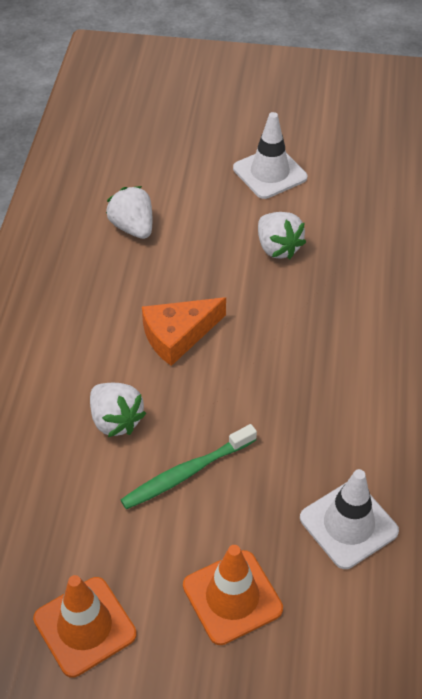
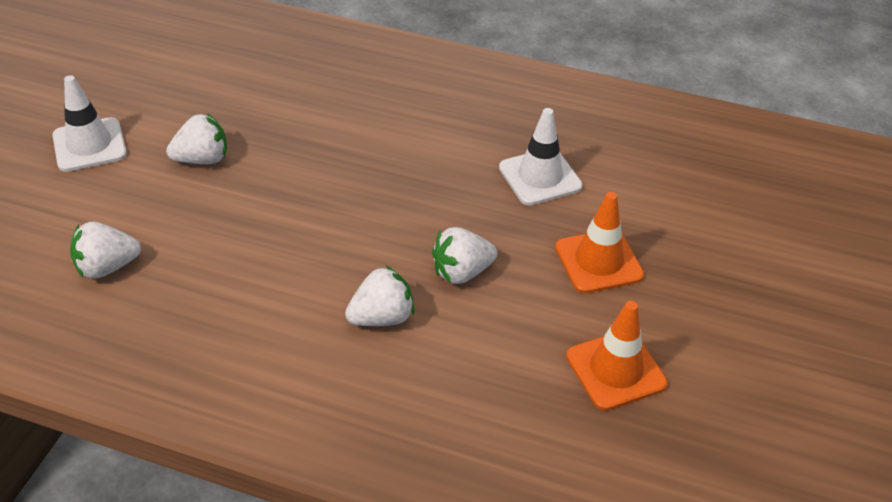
camera: 80 degrees left, 5 degrees down
(178, 335) = (287, 252): orange cheese -> none
(186, 473) = (462, 272): green toothbrush -> white strawberry

